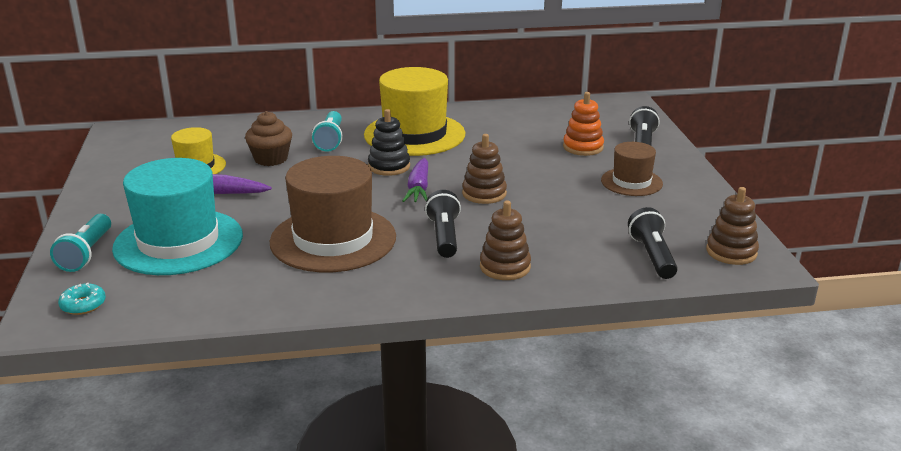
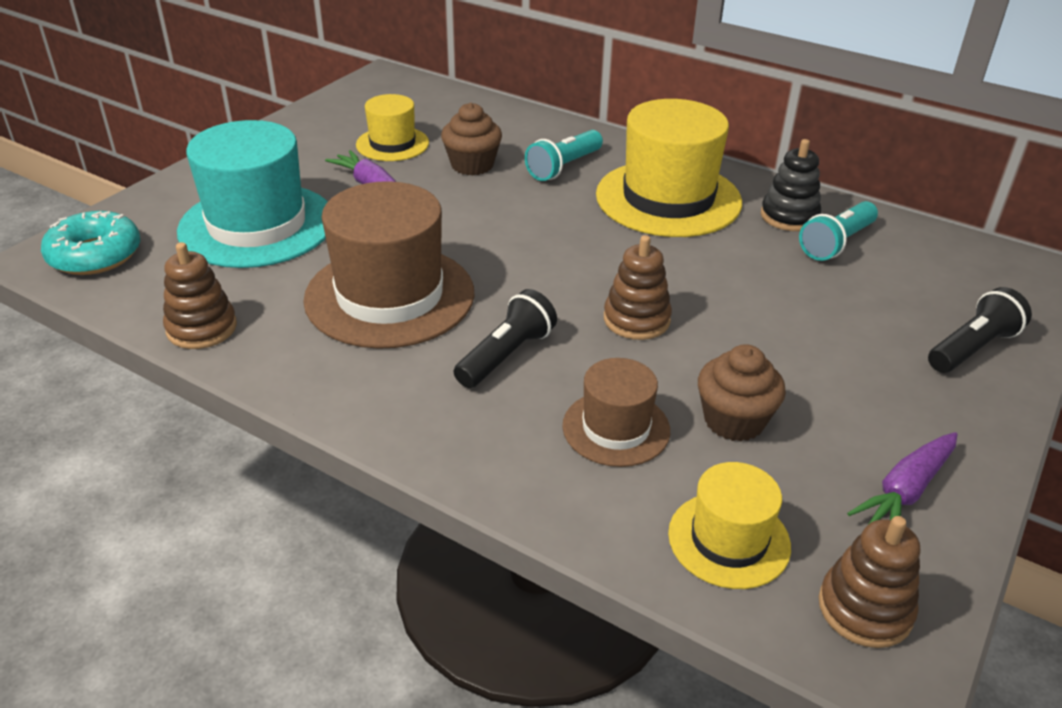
camera: 40 degrees right, 10 degrees up
(83, 305) = (95, 255): turquoise donut -> turquoise donut, size x1.80
(86, 253) = (174, 200): turquoise flashlight -> turquoise flashlight (836, 243)
(389, 166) = (579, 229): black stacking toy -> black stacking toy (789, 216)
(418, 188) = (570, 275): purple carrot -> purple carrot (905, 491)
(505, 267) = (513, 439): brown stacking toy -> brown stacking toy (202, 328)
(583, 147) = (868, 313): orange stacking toy -> none
(590, 213) = (734, 420): none -> brown cupcake
(631, 182) = (866, 402): brown hat -> brown hat (616, 428)
(652, 256) = (729, 540): black flashlight -> yellow hat

